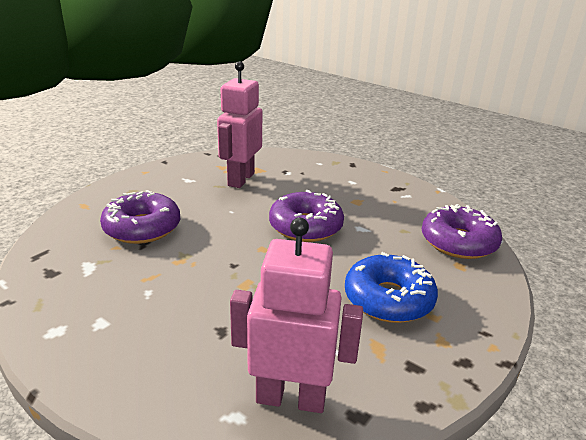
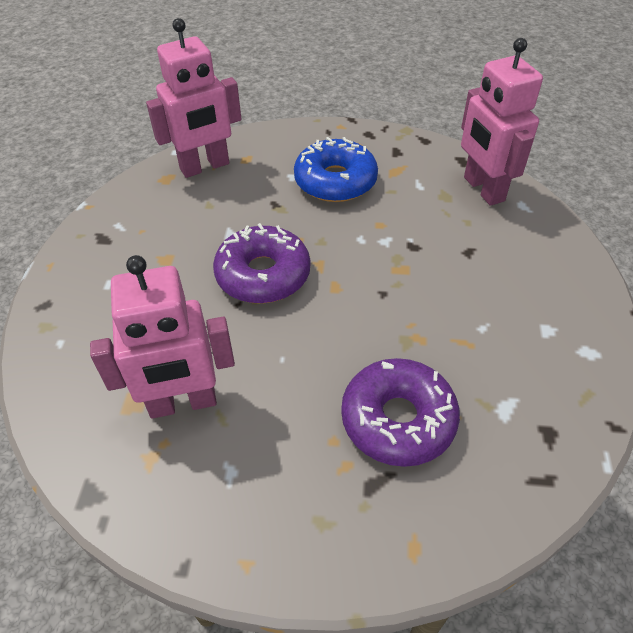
camera: 120 degrees left, 20 degrees up
(458, 242) = (205, 167): purple donut -> pink robot

